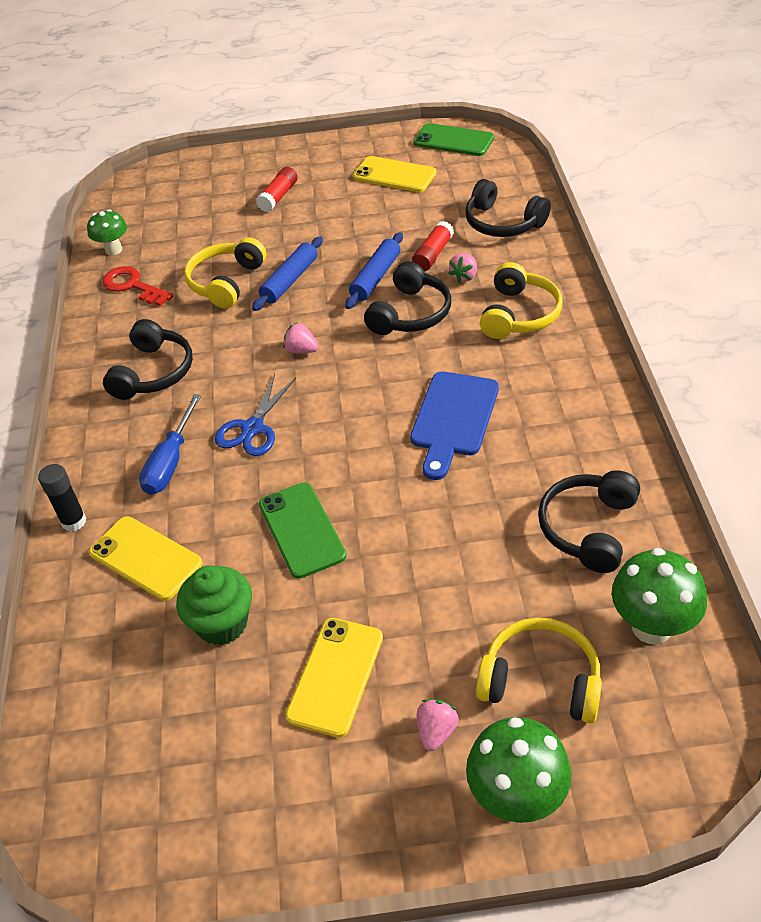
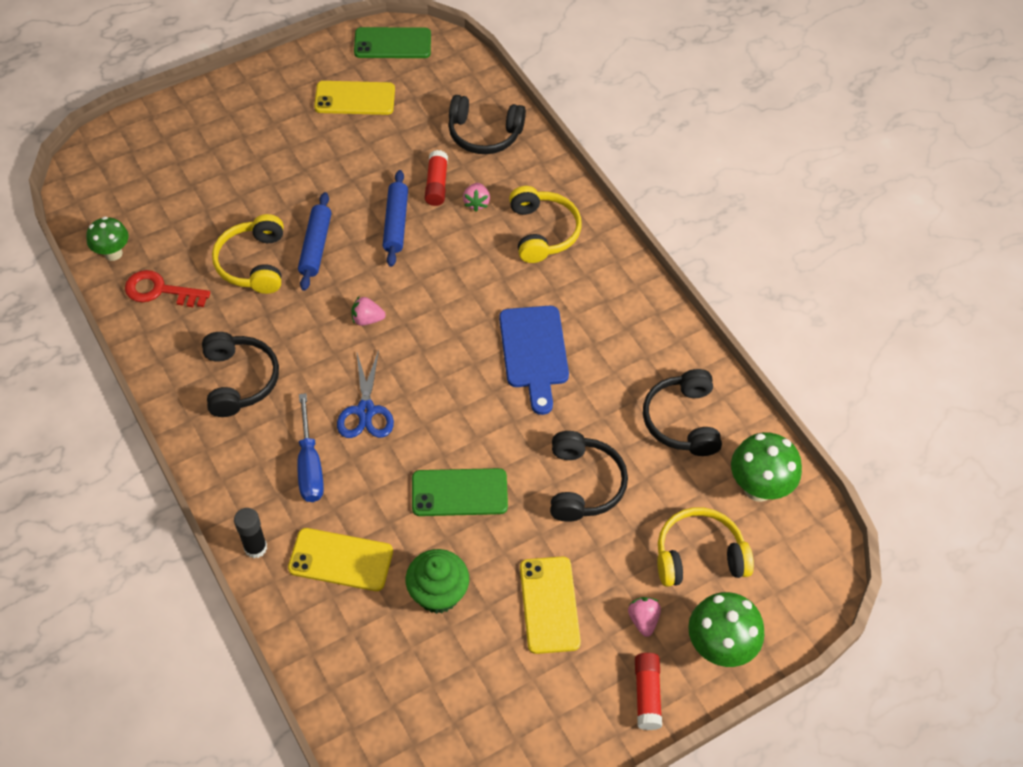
camera: 30 degrees left, 10 degrees up
(278, 197) = (251, 150): red glue stick -> red glue stick (647, 694)
(302, 530) = (459, 492): green phone -> green phone turned 45 degrees counterclockwise
(410, 313) = (447, 255): black headphones -> black headphones (583, 484)

